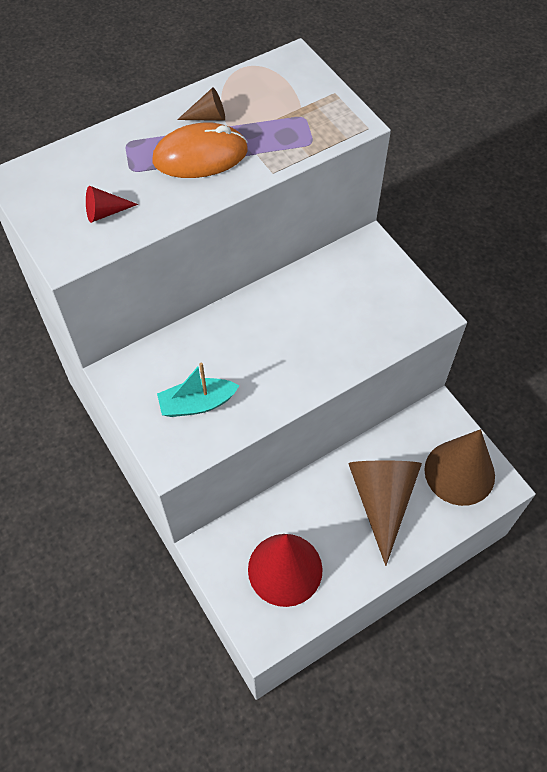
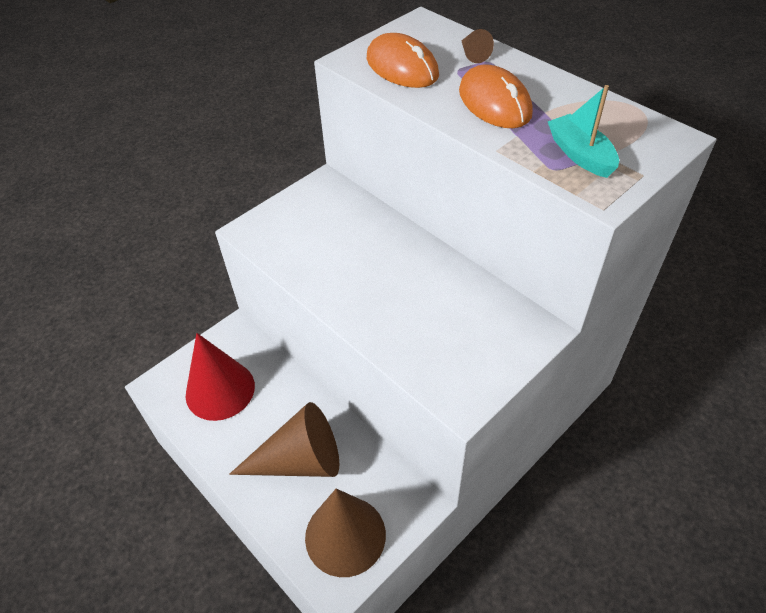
camera: 80 degrees right, 10 degrees down
(105, 212) = (402, 67): red cone -> orange mouse
(197, 404) = (304, 234): turquoise boat -> turquoise boat (580, 154)
(208, 117) = (549, 98): brown cone -> brown cone (473, 54)

